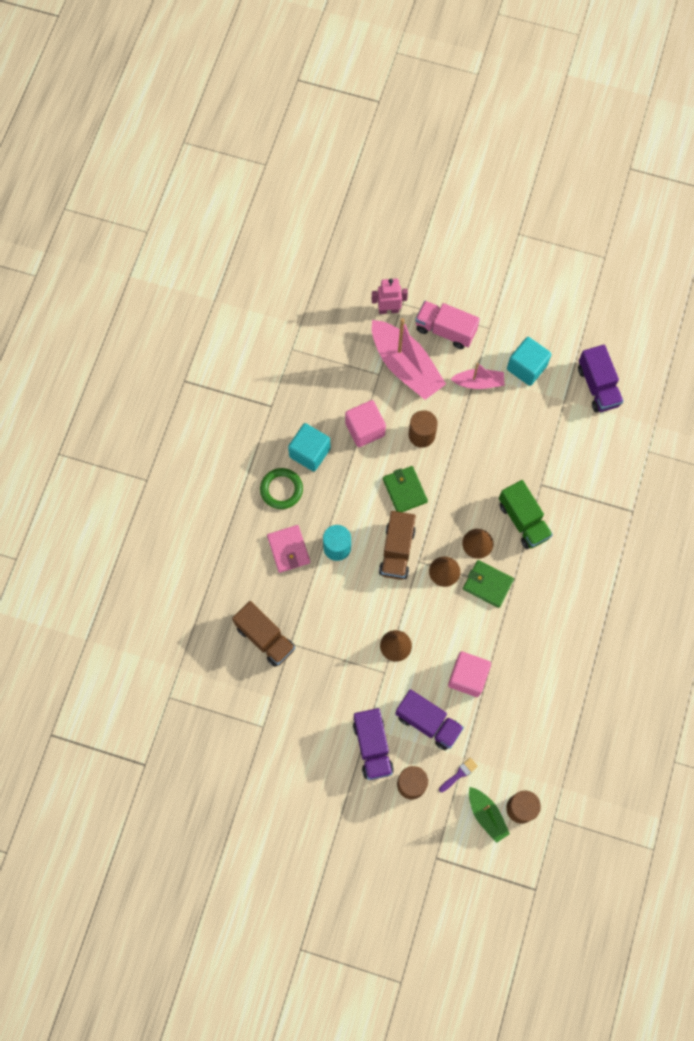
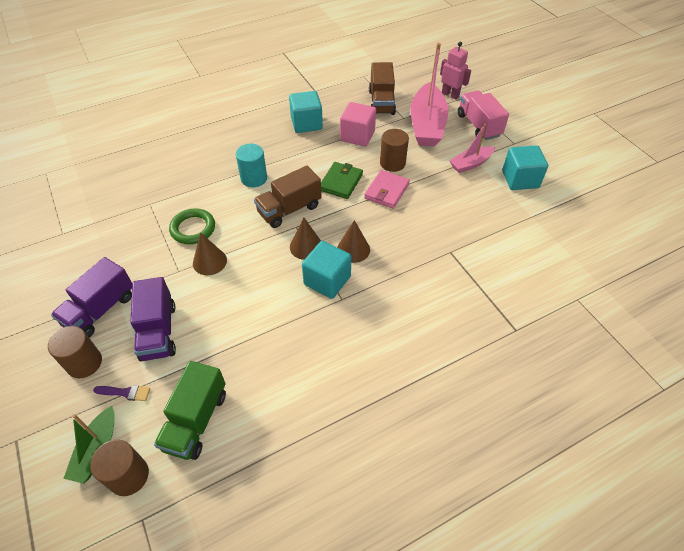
camera: 45 degrees right, 20 degrees down
(265, 638) = (141, 189): brown truck -> brown truck (381, 102)
(281, 489) = (264, 128): green ring -> green ring (193, 229)
(288, 549) = (224, 157): pink wallet -> pink wallet (386, 191)
(468, 677) = (229, 328): pink cube -> none
(478, 382) = (470, 164): pink boat -> pink boat turned 105 degrees clockwise
(487, 584) = (327, 280): green wallet -> turquoise cube
(523, 520) = (407, 263): green truck -> green truck (196, 420)
(597, 386) = (571, 227): purple truck -> none

